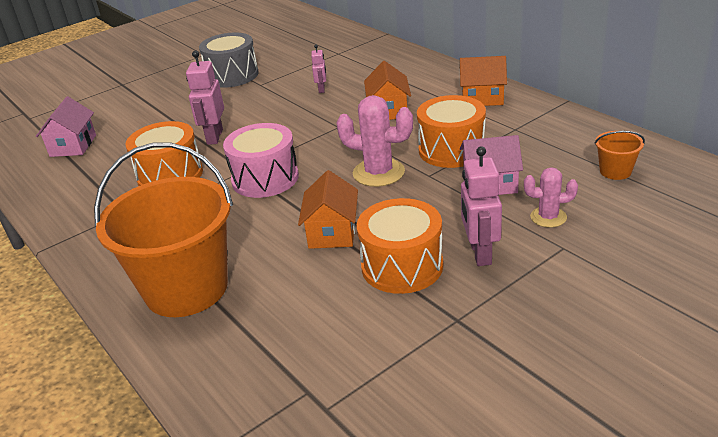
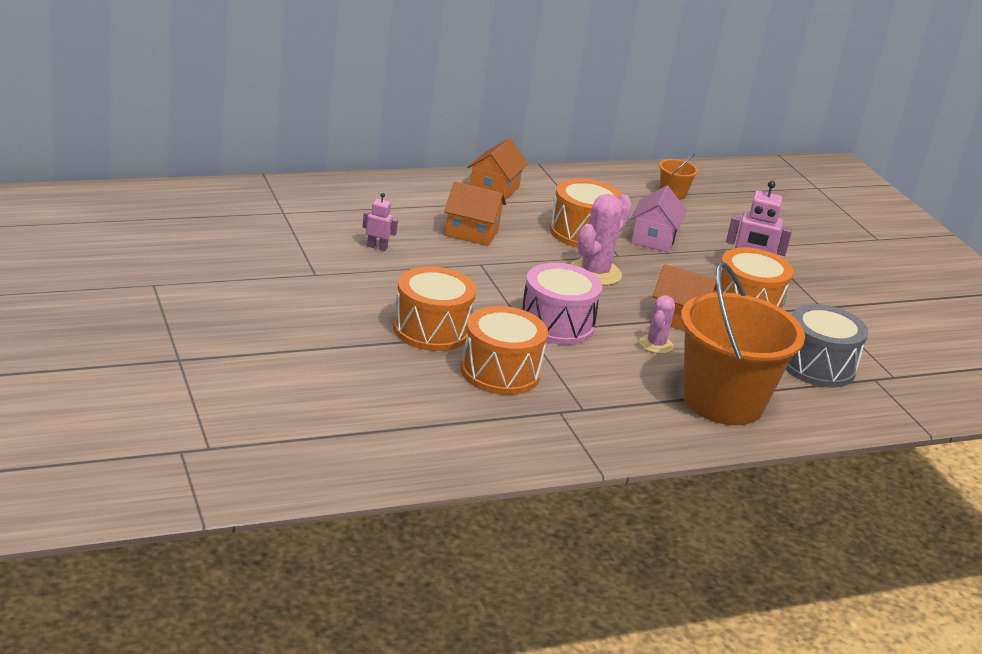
camera: 80 degrees left, 5 degrees down
(73, 146) = (352, 422): pink house -> none
(214, 137) = (431, 330): pink robot -> orange drum
(232, 75) = (262, 283): grey drum -> grey drum (817, 366)
(548, 217) = (718, 237): pink cactus -> pink cactus (656, 345)

